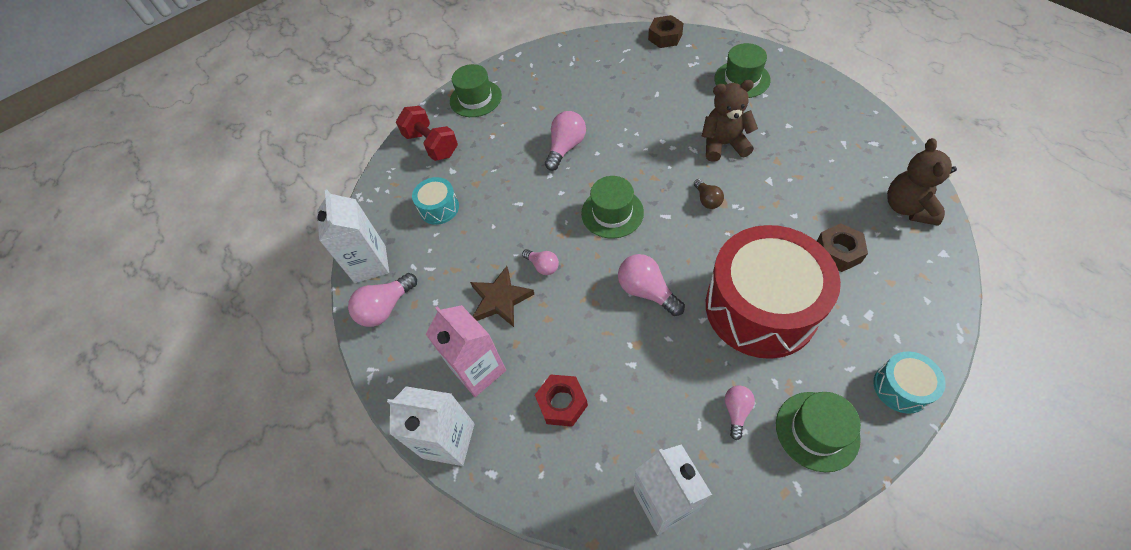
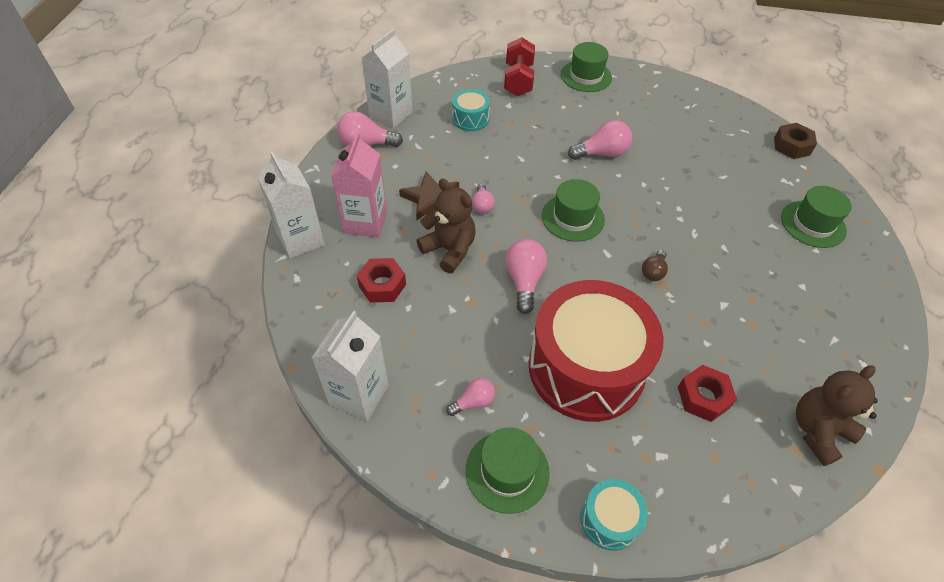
camera: 40 degrees right, 5 degrees down
(723, 145) = (724, 251): brown teddy bear -> brown teddy bear (449, 250)
(838, 252) = (703, 397): brown nut -> red nut

